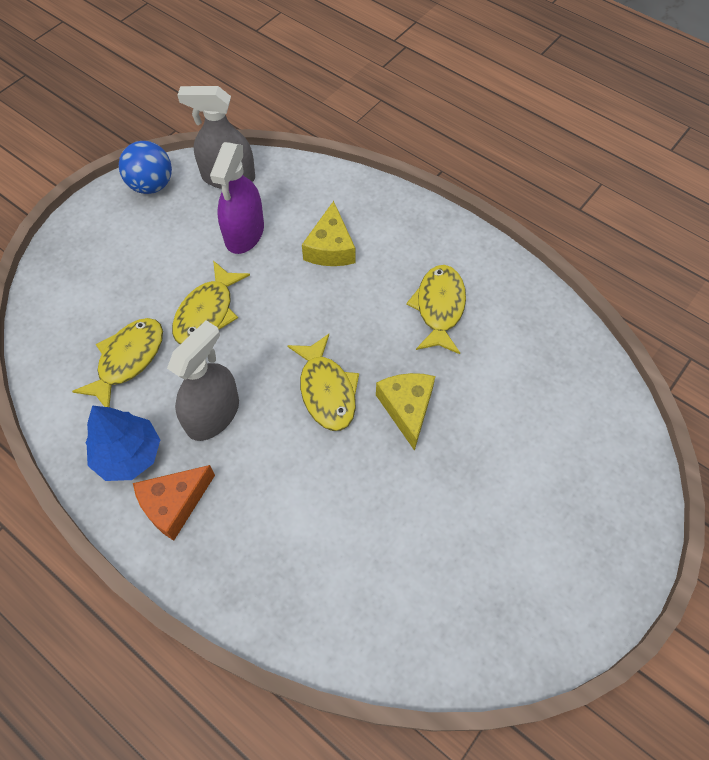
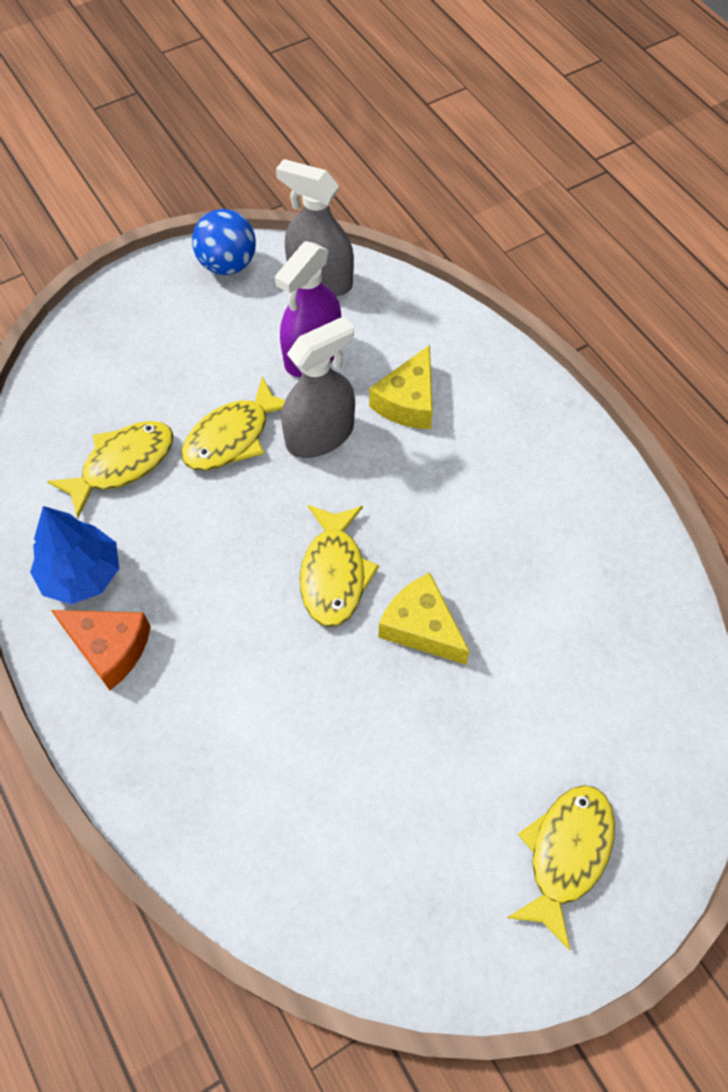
camera: 20 degrees right, 0 degrees up
(174, 504) = (109, 648): orange cheese -> orange cheese turned 135 degrees counterclockwise
(213, 414) = (192, 559): grey spray bottle -> grey spray bottle (320, 435)
(407, 408) = (421, 627): yellow cheese -> yellow cheese turned 60 degrees counterclockwise
(439, 308) = (512, 516): yellow fish -> yellow fish (566, 854)

